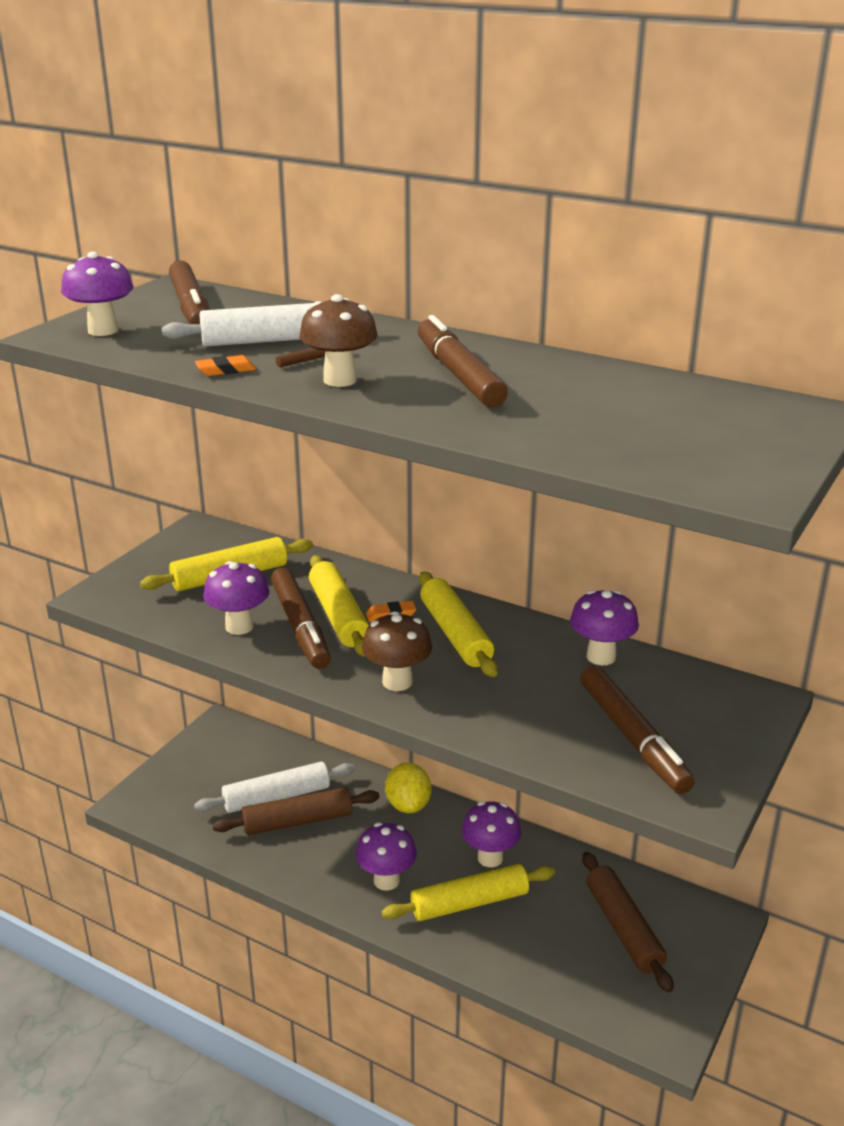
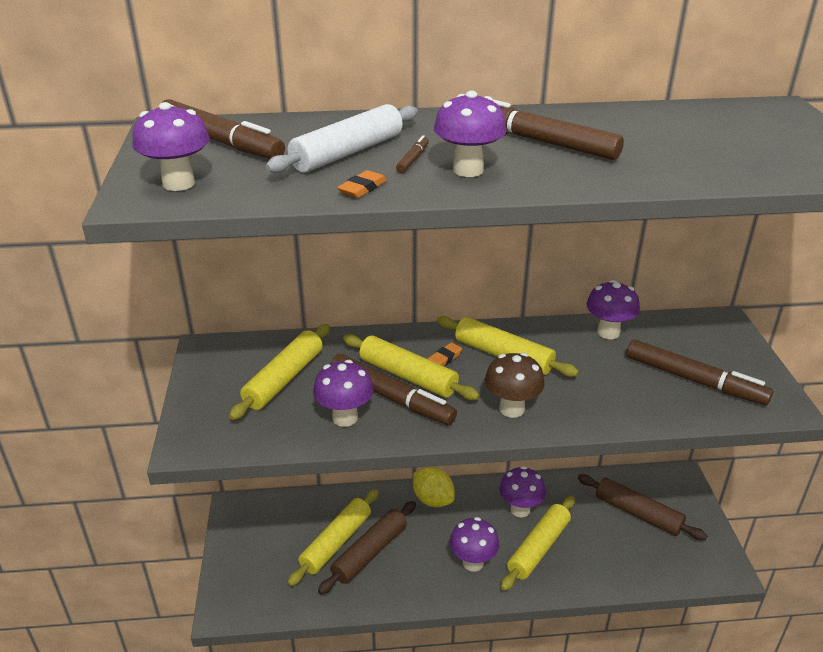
camera: 35 degrees left, 5 degrees up
(276, 797) = (336, 542): white rolling pin -> yellow rolling pin
(340, 380) = (468, 170): brown mushroom -> purple mushroom

